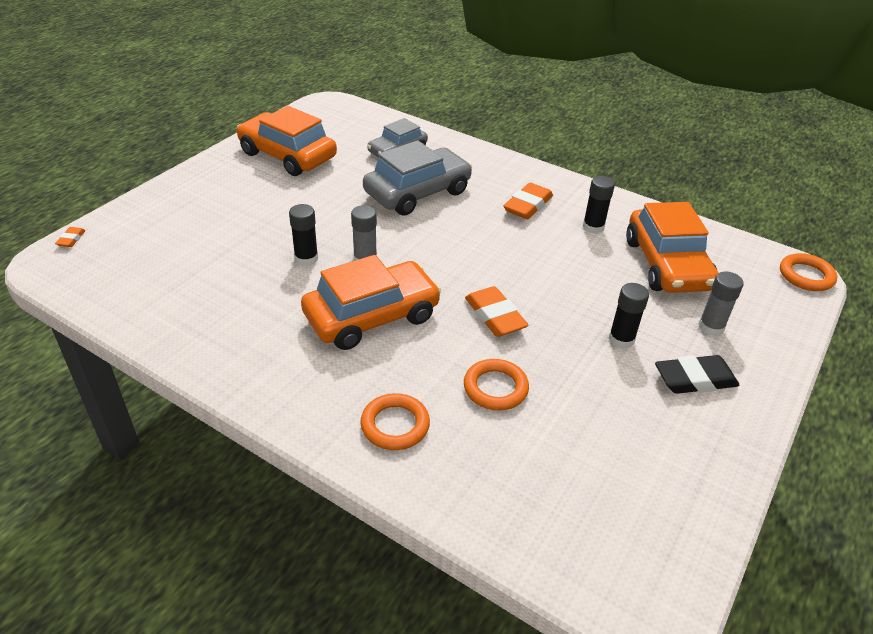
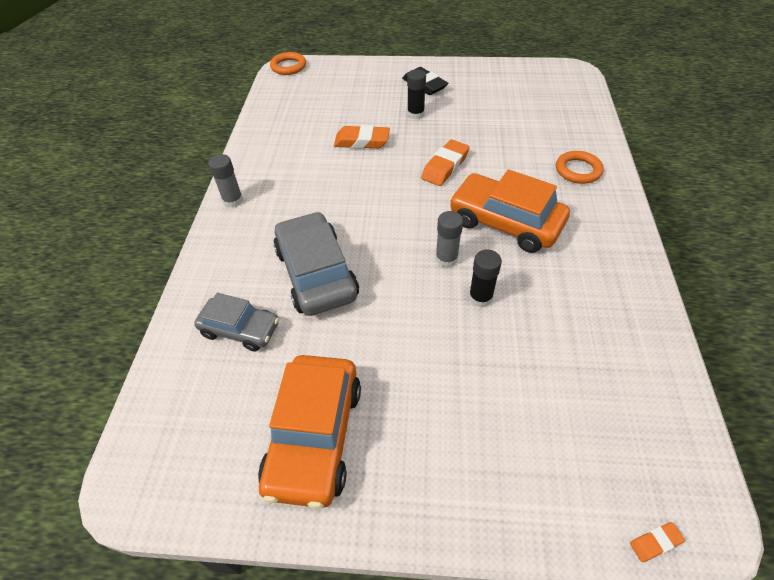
camera: 115 degrees left, 10 degrees up
(417, 193) = (316, 273): grey car -> grey car turned 45 degrees clockwise
(495, 388) = (507, 145): orange ring -> none
(528, 206) = (288, 197): orange eraser -> orange eraser (362, 141)
(593, 227) = (296, 155): black glue stick -> none
(667, 264) = (319, 114): orange car -> none
(711, 327) = (372, 88): grey glue stick -> grey glue stick (233, 200)

